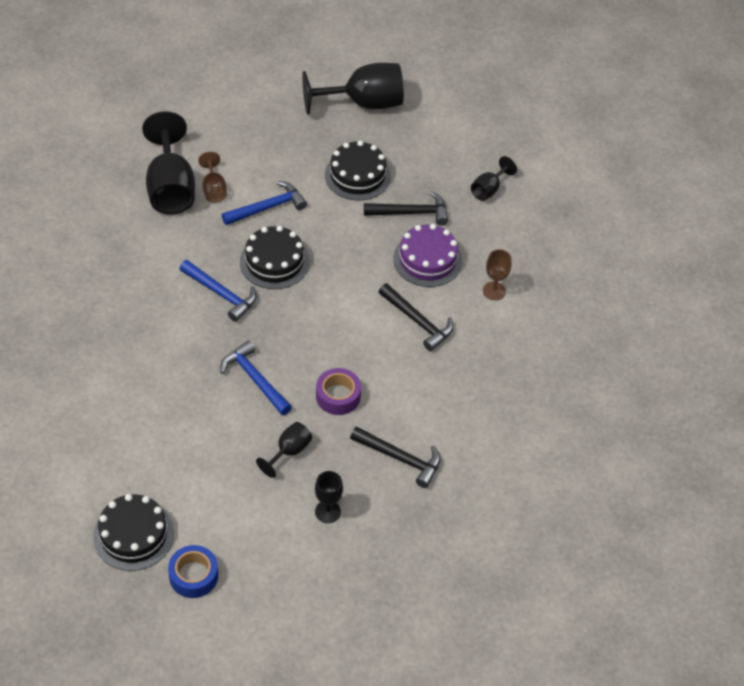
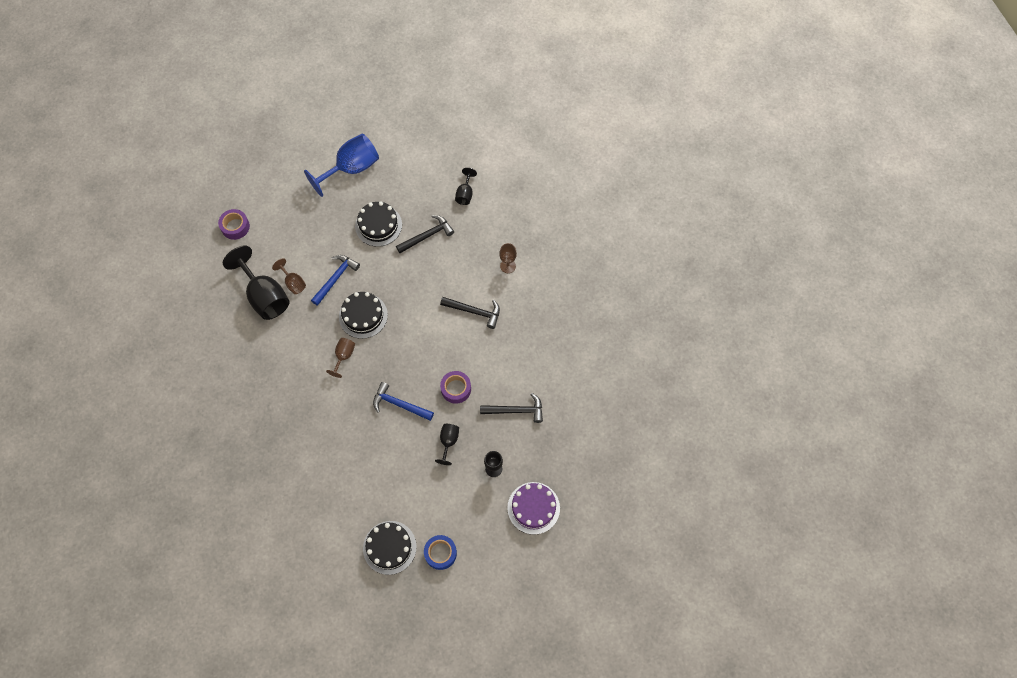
camera: 25 degrees left, 15 degrees up
(185, 103) = (235, 227): none -> purple tape
(221, 294) = (344, 356): blue hammer -> brown goblet
(364, 103) = (351, 168): black goblet -> blue goblet
(427, 260) = (456, 265): purple cake -> purple cake (533, 508)

